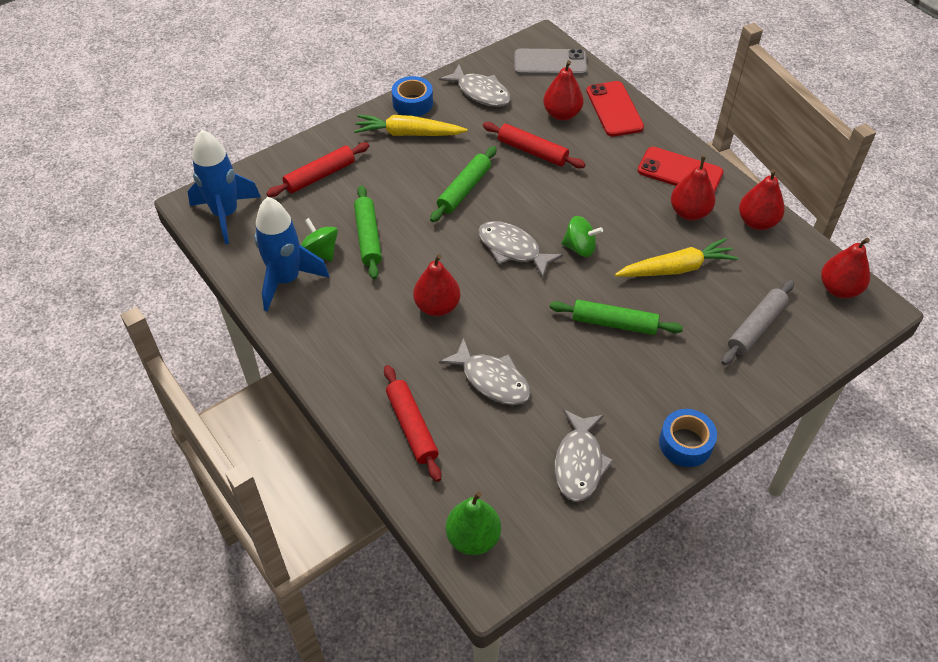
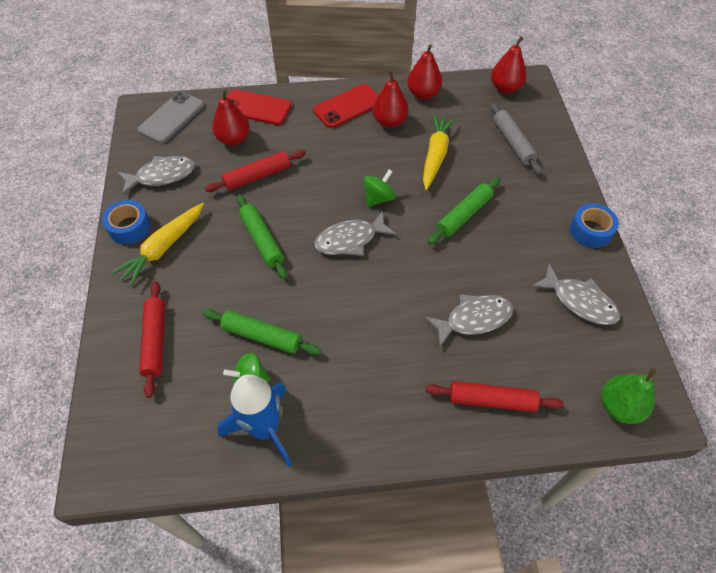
camera: 60 degrees left, 5 degrees up
(225, 214) = (137, 449): blue rocket -> none
(437, 306) = (375, 321): red pear -> none

